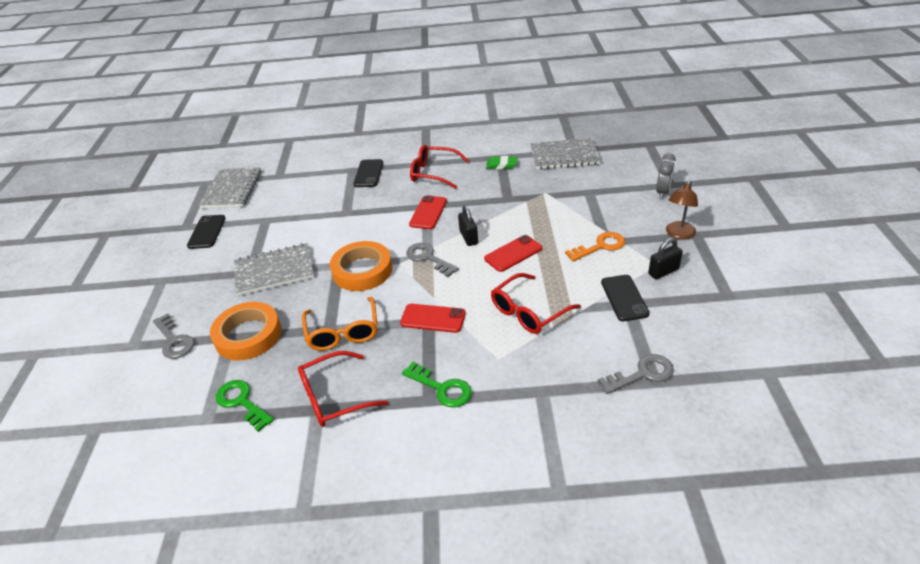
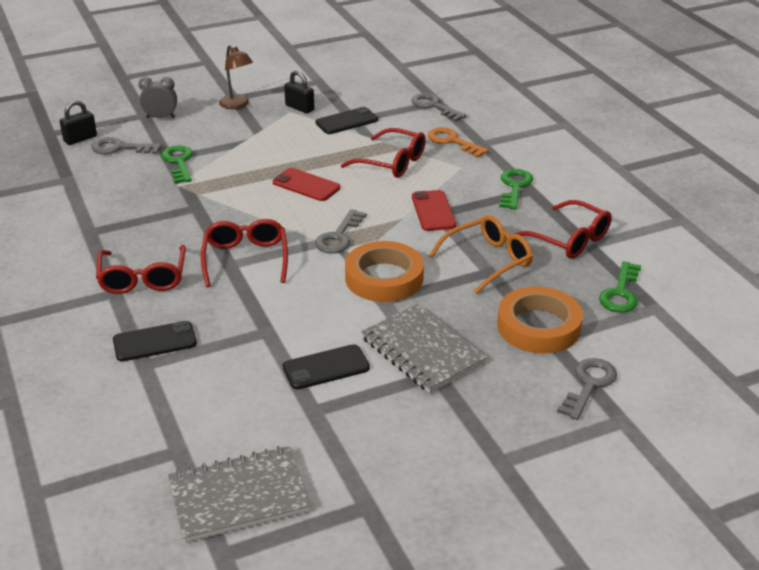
camera: 115 degrees left, 5 degrees down
(207, 232) = (371, 468): black phone -> black phone (326, 367)
(428, 213) = (245, 259): red phone -> red glasses
(468, 237) = (288, 218): black padlock -> black padlock (80, 139)
(501, 165) = (113, 226): green eraser -> none
(564, 156) = (84, 183): grey notebook -> none
(579, 195) = (178, 162): none -> green key
(600, 246) = (273, 140): orange key -> orange key (452, 141)
(613, 171) = (120, 148): none -> grey key
(678, 234) = (237, 105): brown lamp -> brown lamp turned 45 degrees clockwise

